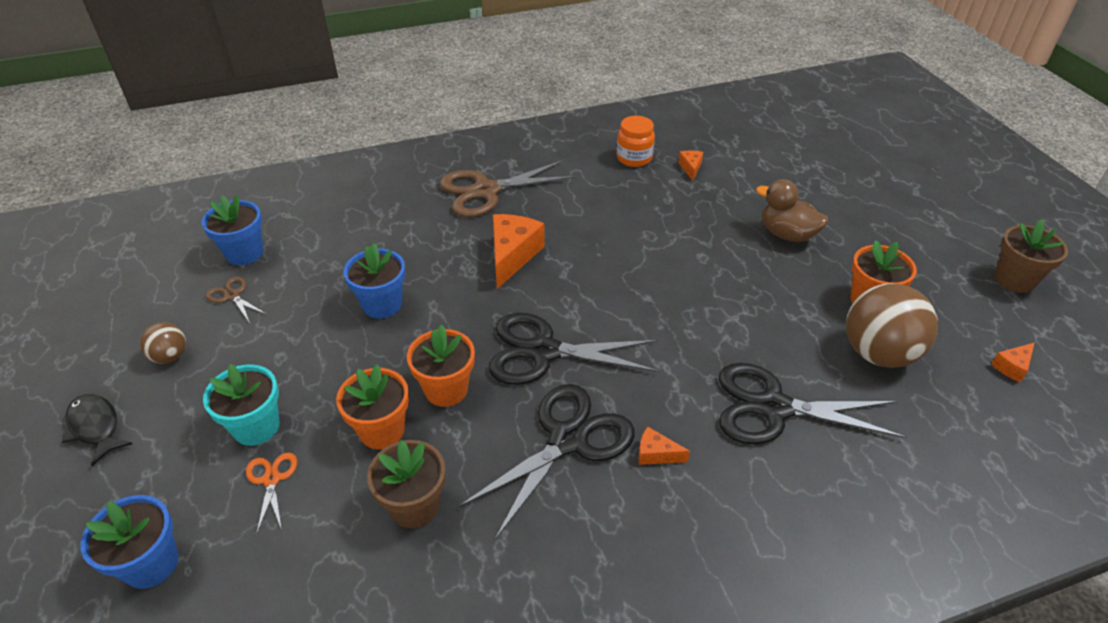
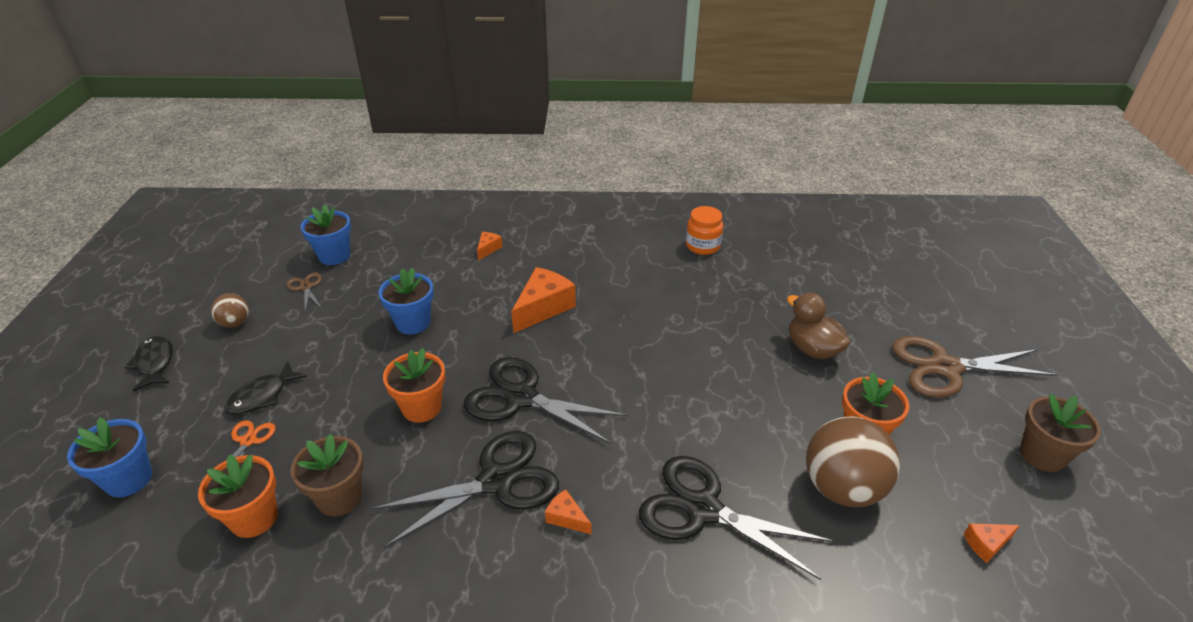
camera: 20 degrees right, 5 degrees down
(256, 427) = (262, 396): turquoise flower pot -> black fish
(382, 430) = (352, 427): orange flower pot -> orange flower pot (254, 518)
(486, 191) = (553, 247): brown scissors -> brown scissors (945, 367)
(690, 168) = (752, 266): orange cheese -> orange cheese (488, 249)

